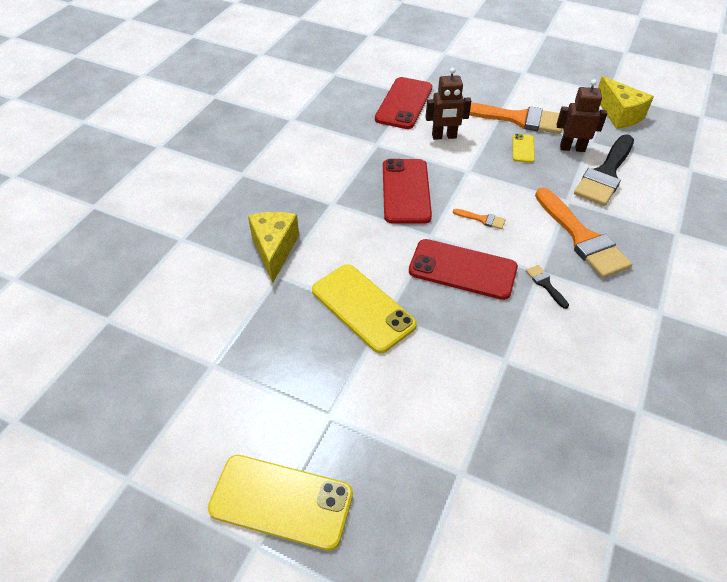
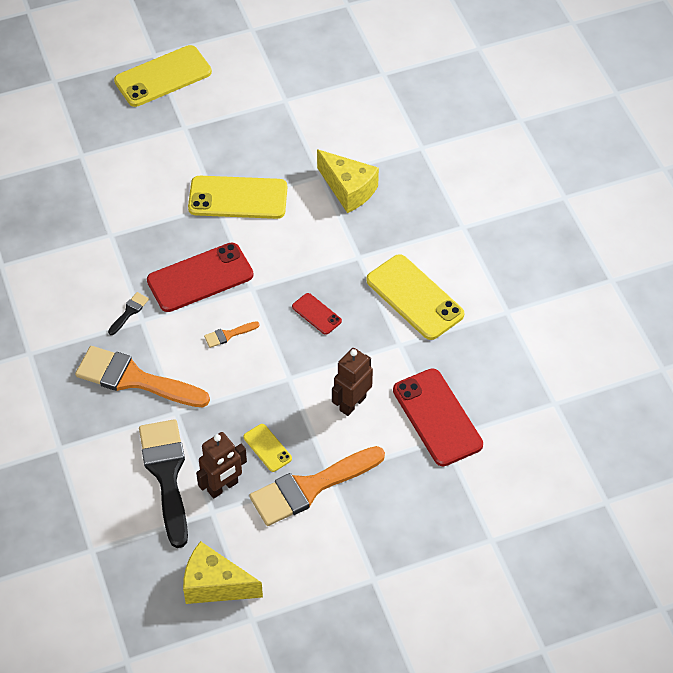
camera: 135 degrees right, 5 degrees up
(332, 159) = (414, 297): none -> yellow phone
(406, 191) = (316, 314): red phone -> red phone, size x0.49
(545, 284) = (129, 312): black brush -> black brush turned 75 degrees counterclockwise

